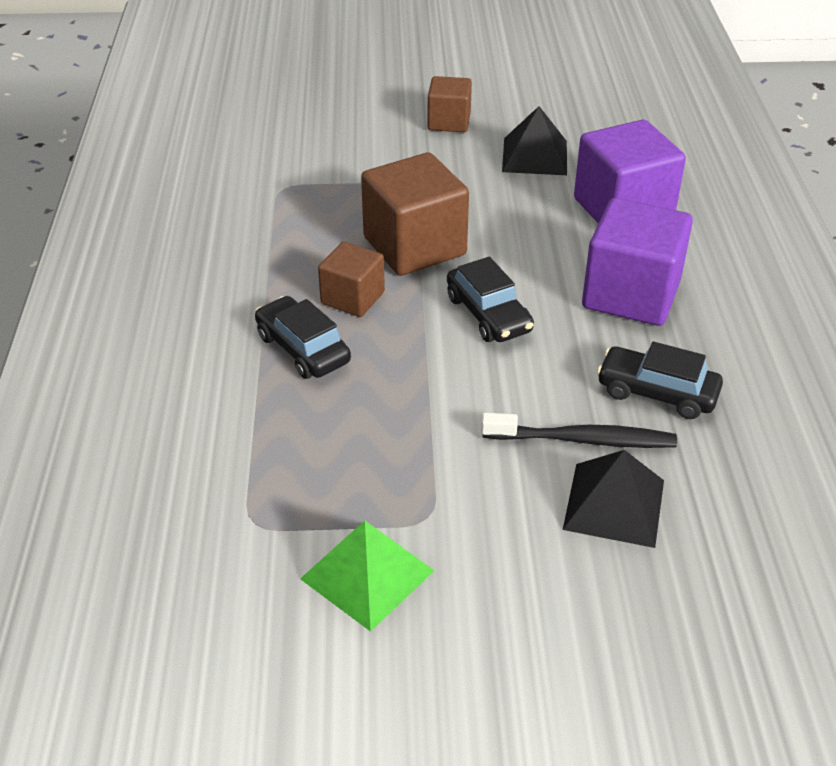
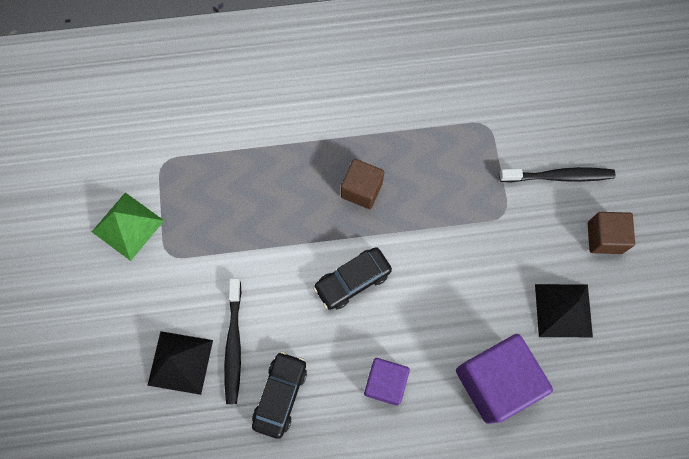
camera: 85 degrees right, 30 degrees up
(302, 349) = (307, 166): black car -> none
(367, 143) = (559, 176): none -> black toothbrush
(414, 246) = (425, 225): brown cube -> none
(631, 294) = (385, 383): purple cube -> purple cube, size x0.58

